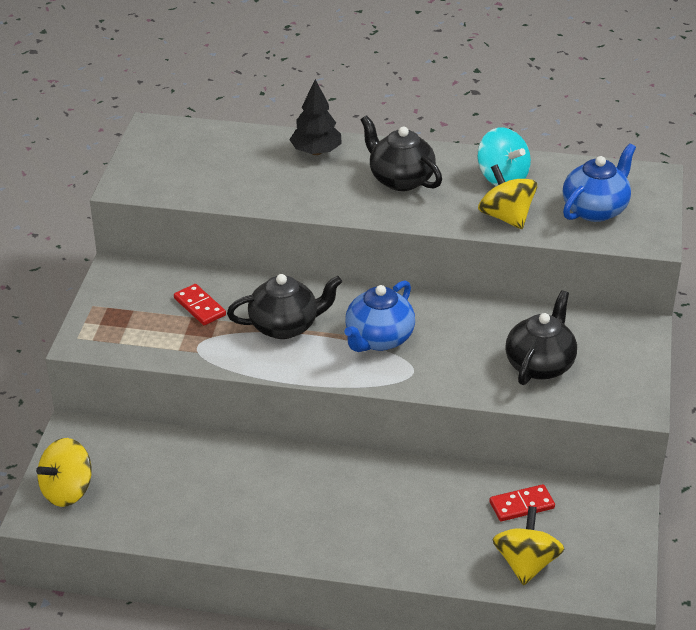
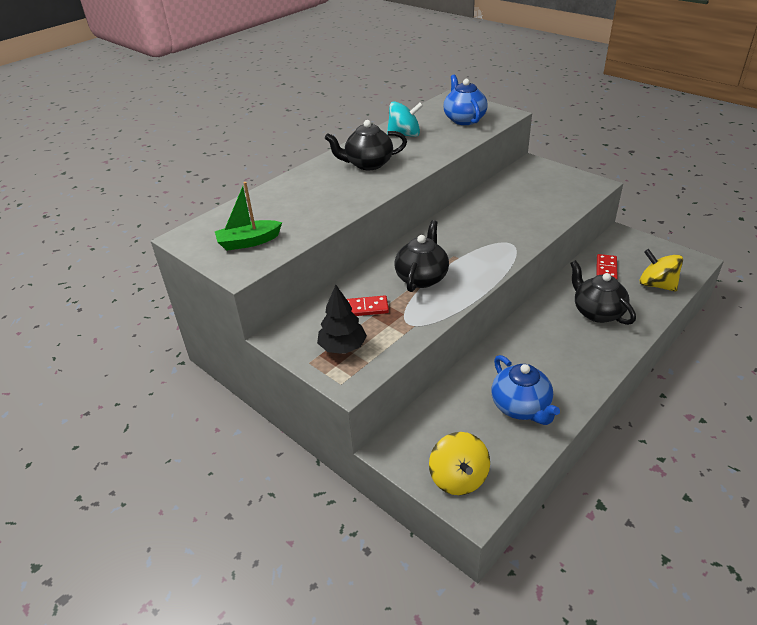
camera: 55 degrees left, 0 degrees up
(176, 169) = (249, 242): none -> green boat
(316, 152) = (302, 183): black tree -> black tree (343, 347)
(378, 339) = (468, 245): blue teapot -> blue teapot (521, 407)
(506, 217) = (443, 144): yellow spinning top -> none
(539, 365) = (539, 200): black teapot -> black teapot (597, 312)

